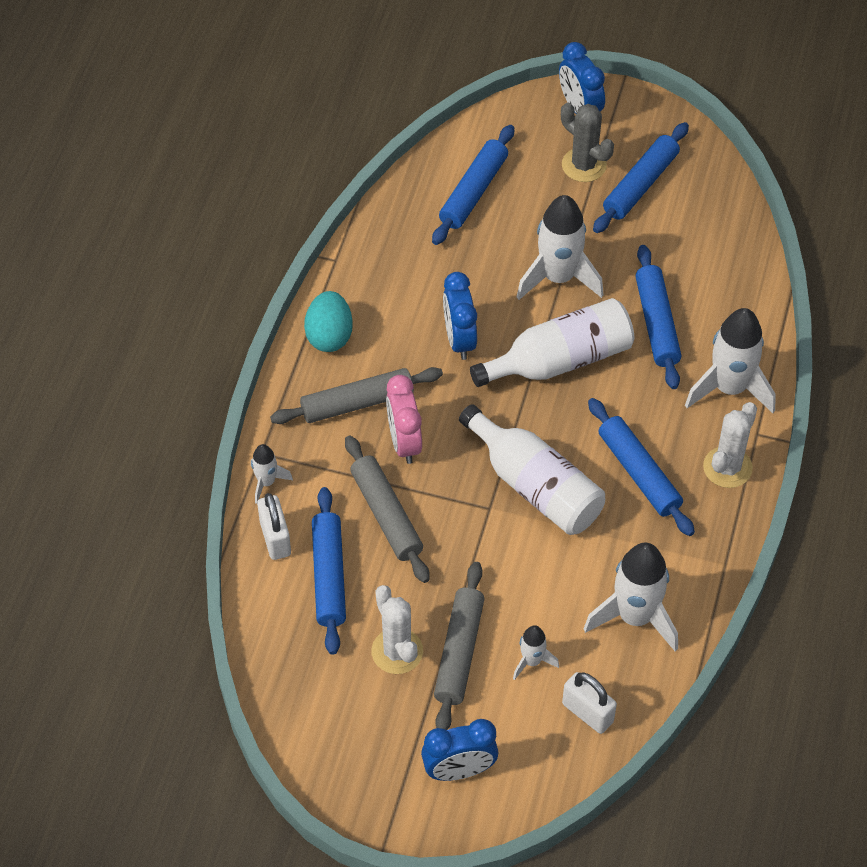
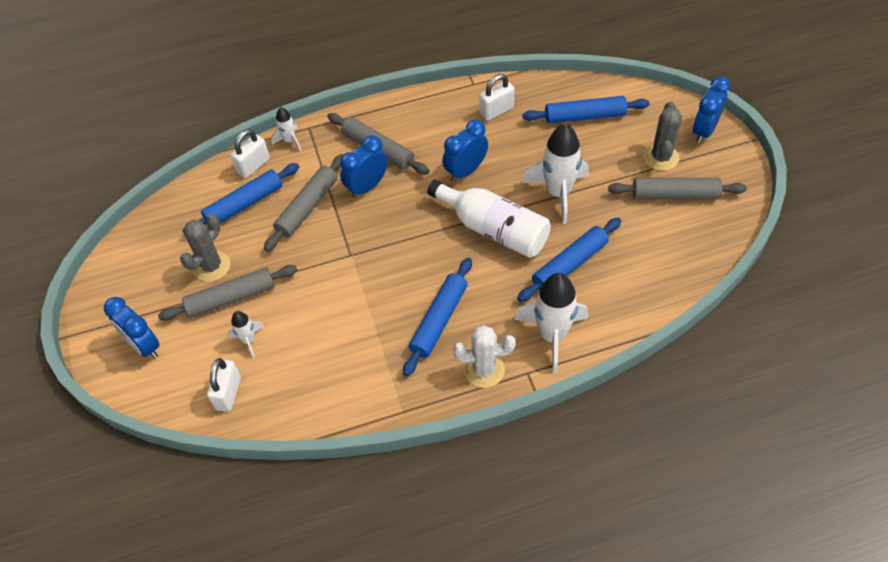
camera: 60 degrees right, 0 degrees up
(329, 335) = (416, 111): turquoise egg -> none
(396, 263) = (496, 111): none -> white padlock
(397, 651) = (211, 266): white cactus -> grey cactus
(404, 442) = (367, 186): pink clock -> blue clock
(535, 485) = (385, 269): white bottle -> none
(635, 617) = (321, 380): white rocket -> none
(640, 185) = (675, 194): blue rolling pin -> grey rolling pin

